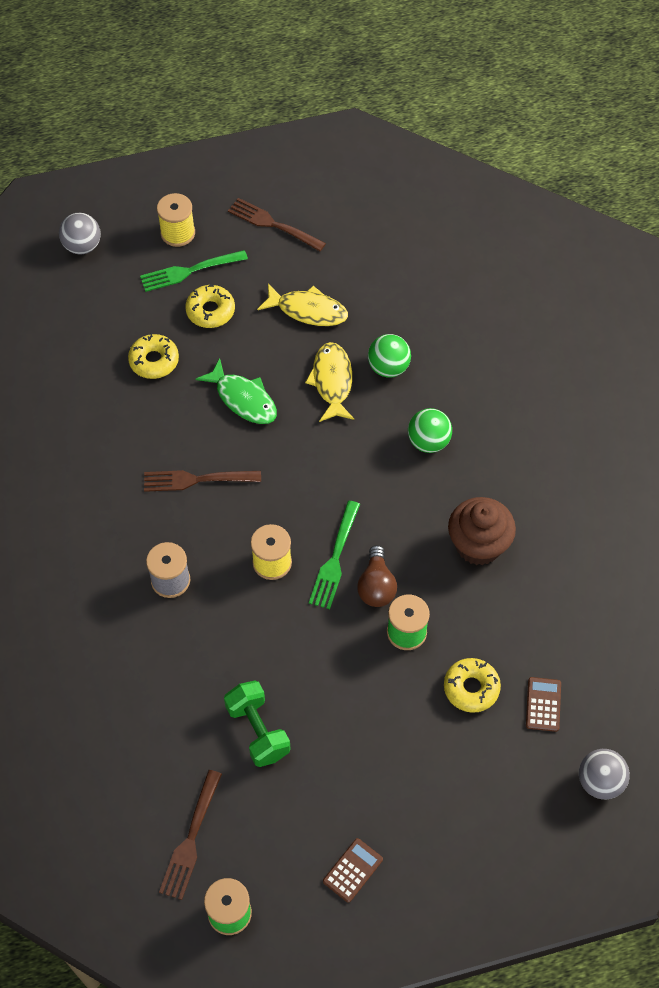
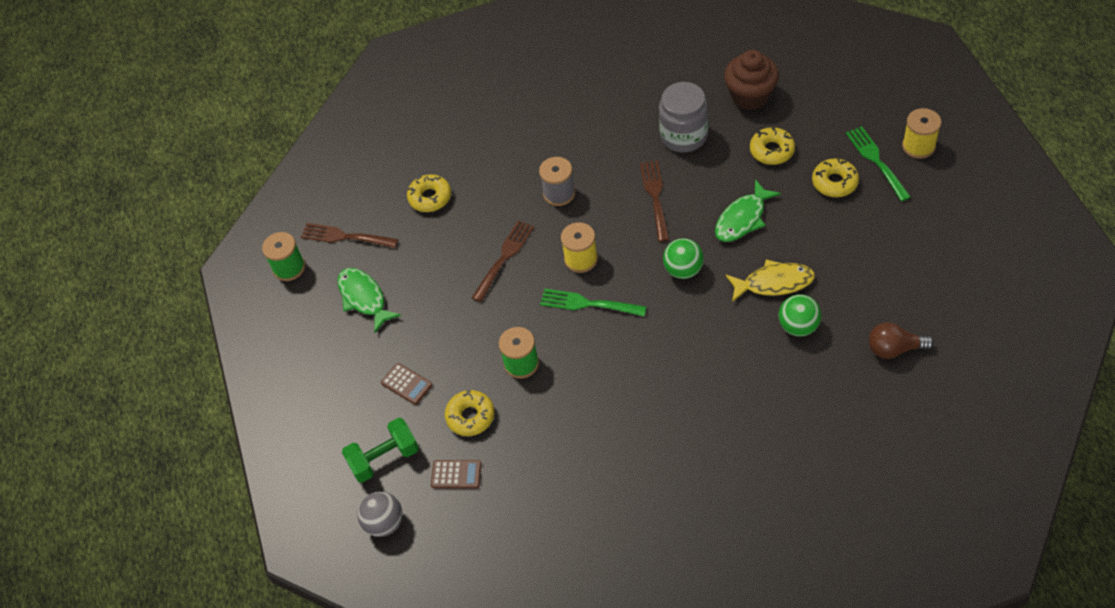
camera: 95 degrees right, 5 degrees down
(82, 246) = (885, 82): grey ball -> none
(112, 443) = (684, 136): none -> grey jar
(146, 731) = (430, 197): none -> yellow donut
(258, 731) = (430, 268): green dumbbell -> green dumbbell (384, 458)
(273, 224) = (949, 217): brown fork -> brown fork (504, 258)
(292, 812) = (364, 298): none -> green fish
(308, 310) = (852, 255): yellow fish -> none
(353, 870) = (316, 343): brown calculator -> brown calculator (406, 384)
(376, 586) = (564, 337): brown light bulb -> brown light bulb (894, 349)
(428, 442) = (719, 366): green ball -> green ball (683, 270)
(478, 545) = (612, 414): brown cupcake -> brown cupcake (750, 96)

